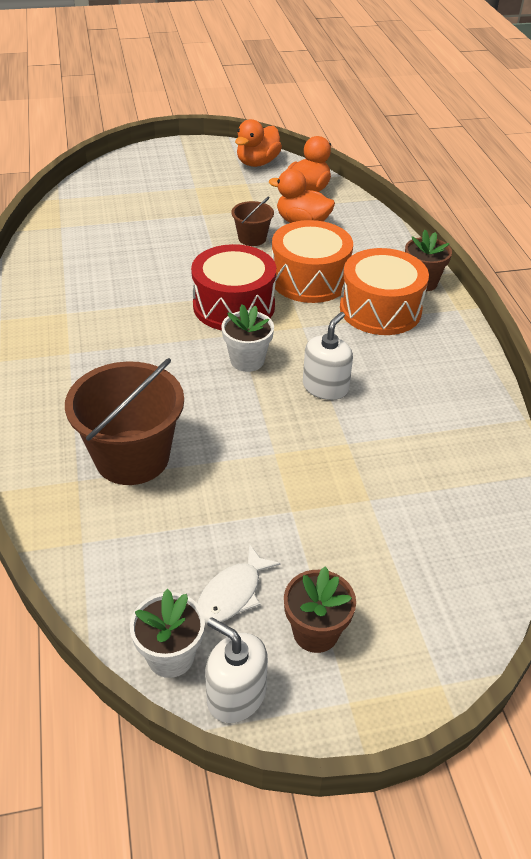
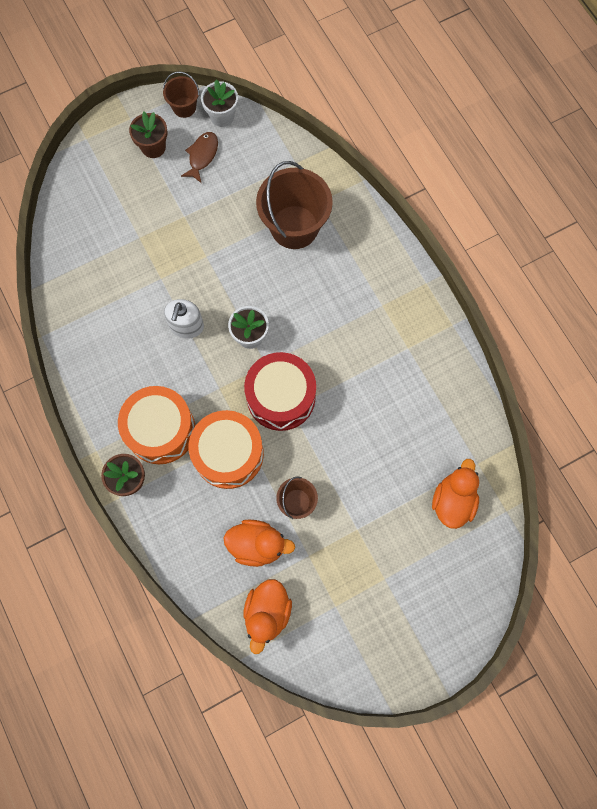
camera: 165 degrees right, 30 degrees up
(232, 593) = (202, 156): white fish -> brown fish
(236, 695) = (184, 107): white soap dispenser -> brown bucket
(257, 163) = (338, 656): orange duck -> orange duck (453, 501)

